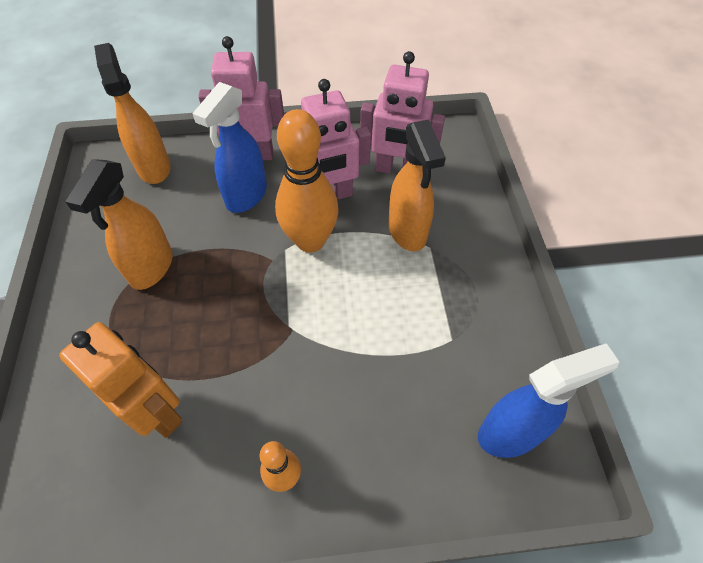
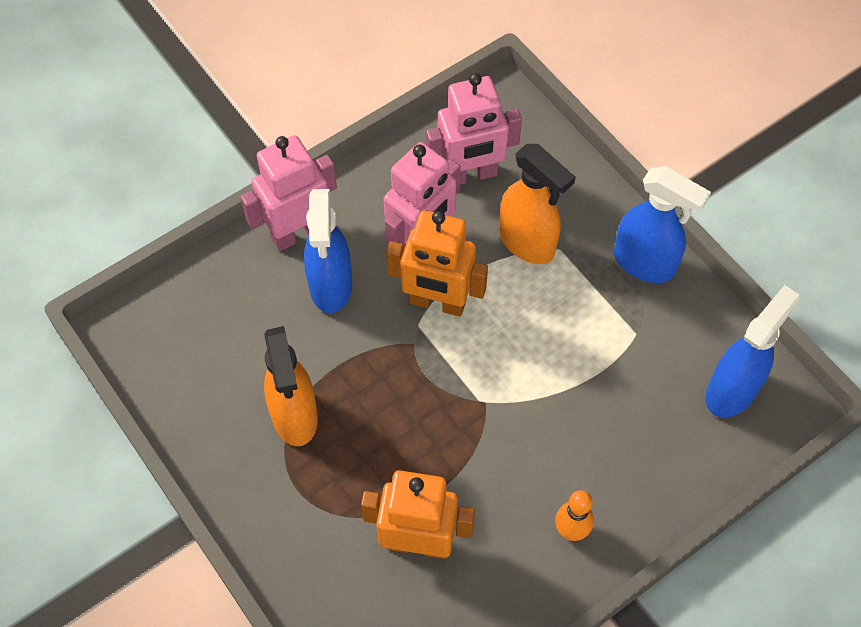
camera: 30 degrees left, 5 degrees up
(154, 167) = (196, 303): orange spray bottle -> none
(310, 241) = (437, 303): orange bowling pin -> orange robot
(493, 289) = (644, 263): none -> blue spray bottle

